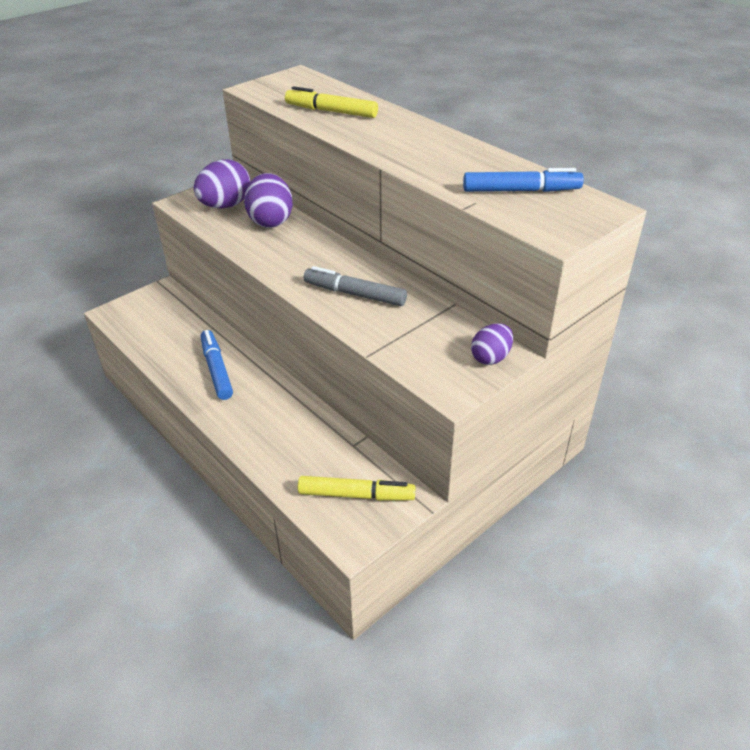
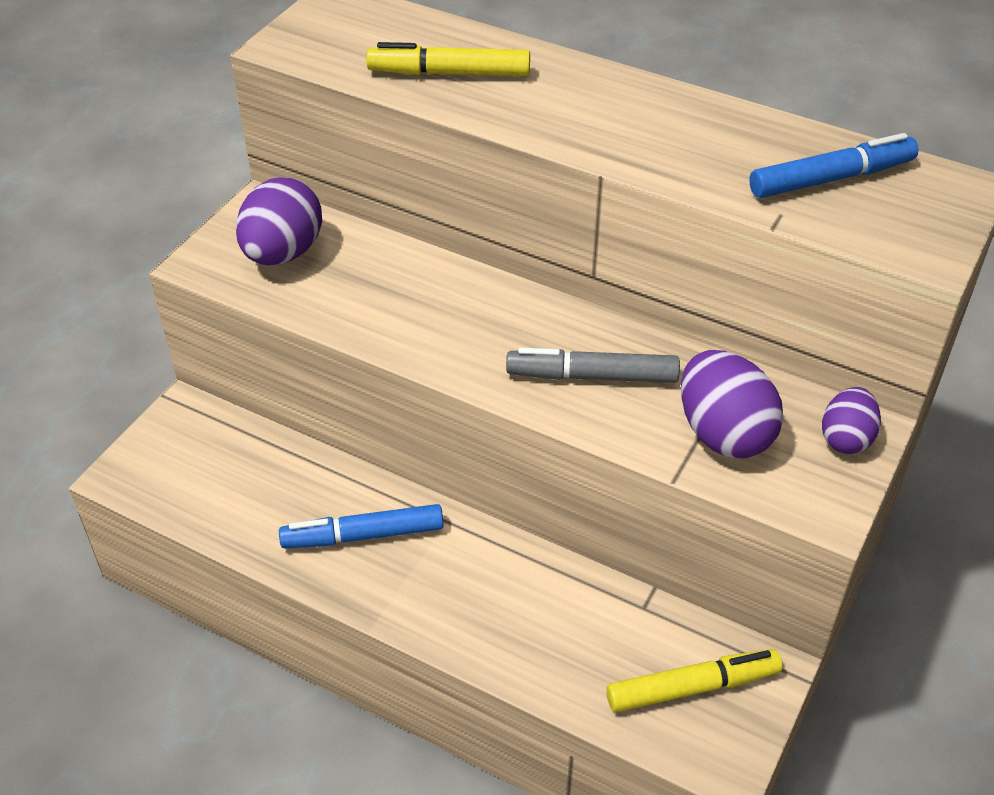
camera: 20 degrees left, 5 degrees up
(217, 369) = (363, 535): blue marker -> blue marker turned 60 degrees counterclockwise
(271, 221) = (377, 267): purple egg -> purple egg (723, 433)

